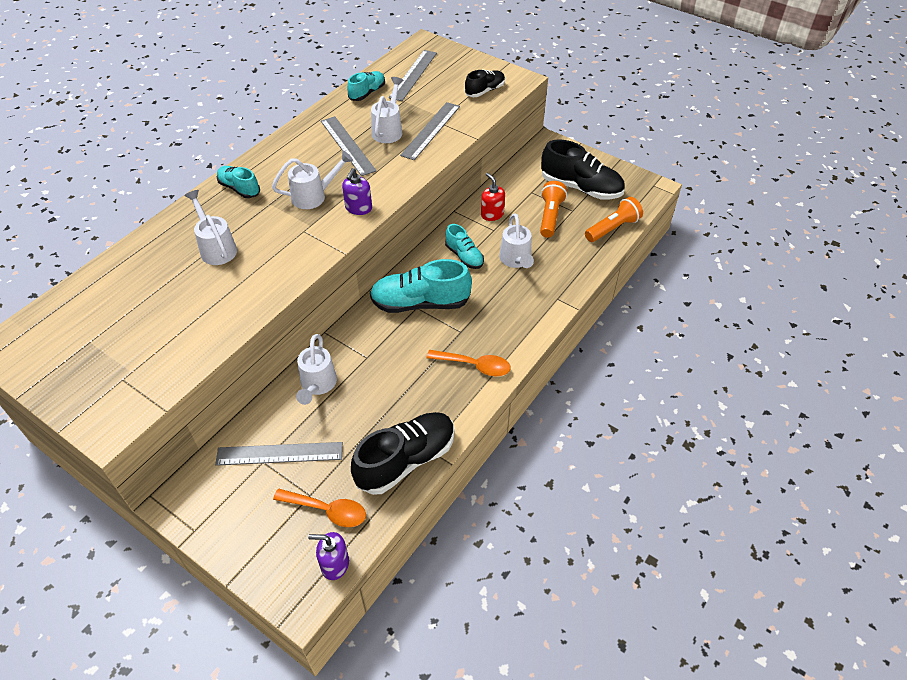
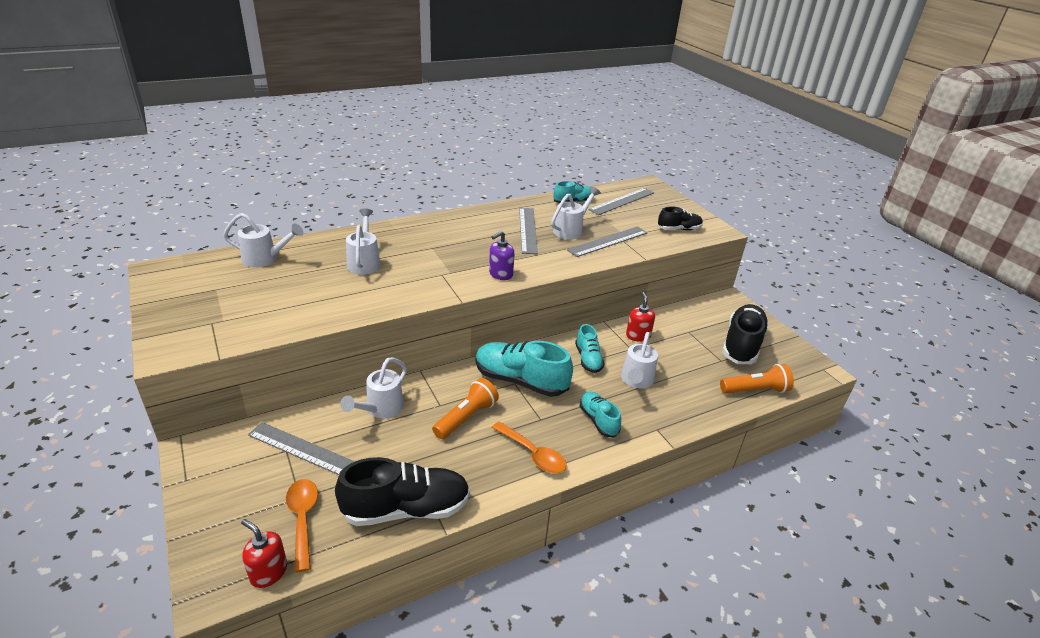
camera: 25 degrees right, 15 degrees down
(239, 188) = (417, 231): turquoise shoe -> turquoise shoe (598, 420)
(314, 196) = (471, 254): white watering can -> white watering can (265, 259)
(327, 510) = (303, 519): orange spoon -> orange spoon turned 150 degrees counterclockwise
(334, 564) = (268, 572): purple soap dispenser -> red soap dispenser
(550, 216) = (695, 357): orange flashlight -> orange flashlight (466, 417)
(581, 188) = (741, 345): black shoe -> black shoe turned 120 degrees counterclockwise

